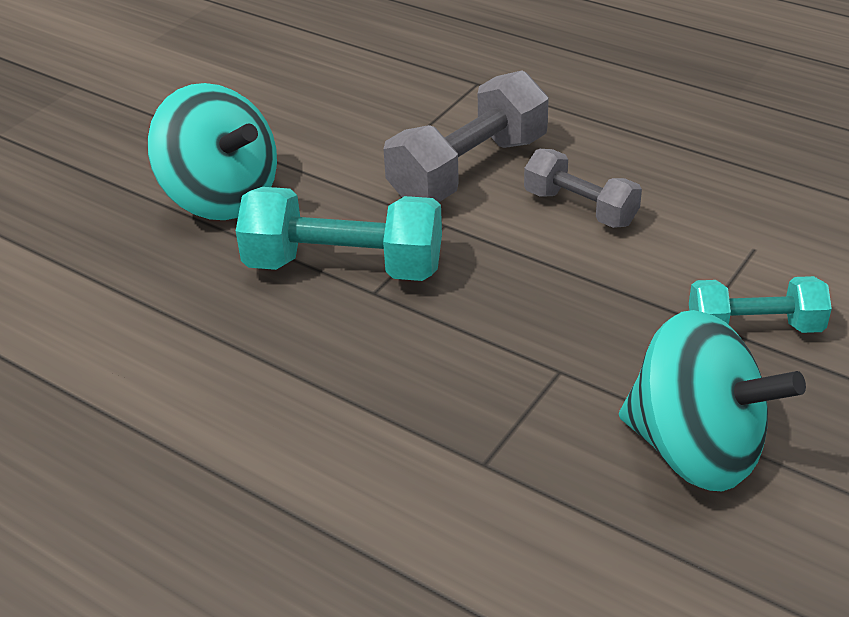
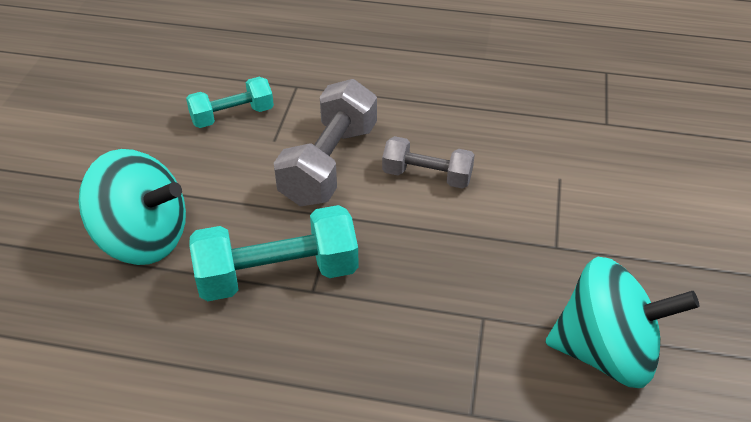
camera: 25 degrees left, 5 degrees up
(754, 327) = (592, 242): turquoise dumbbell -> turquoise dumbbell (232, 116)

